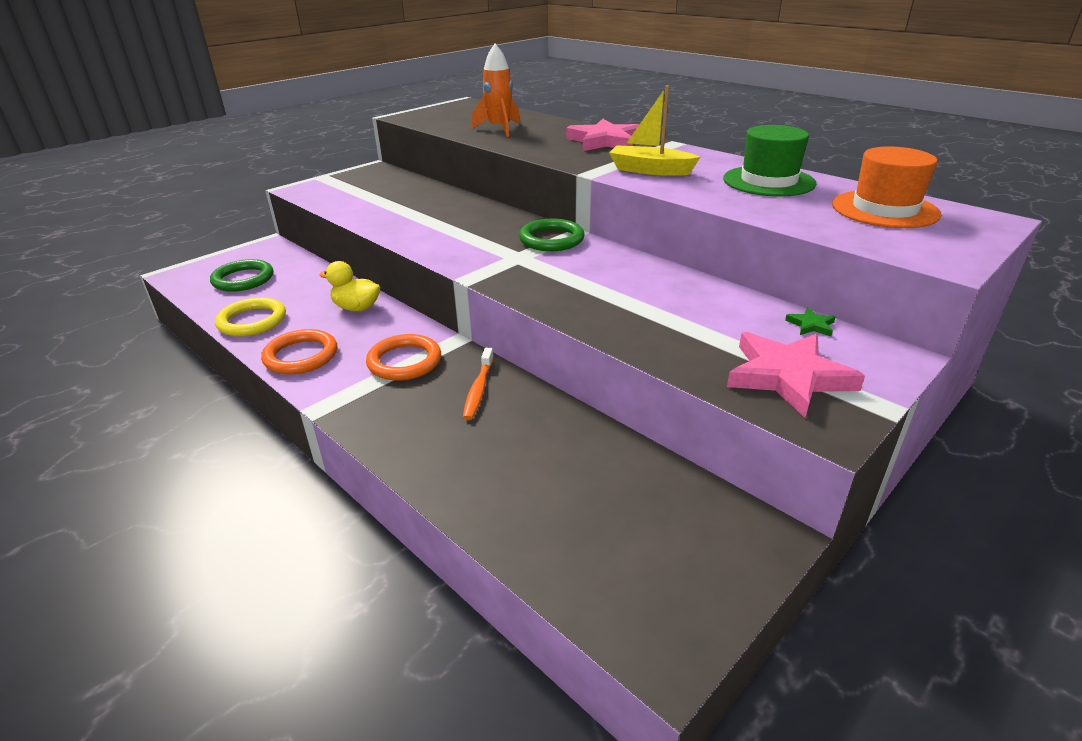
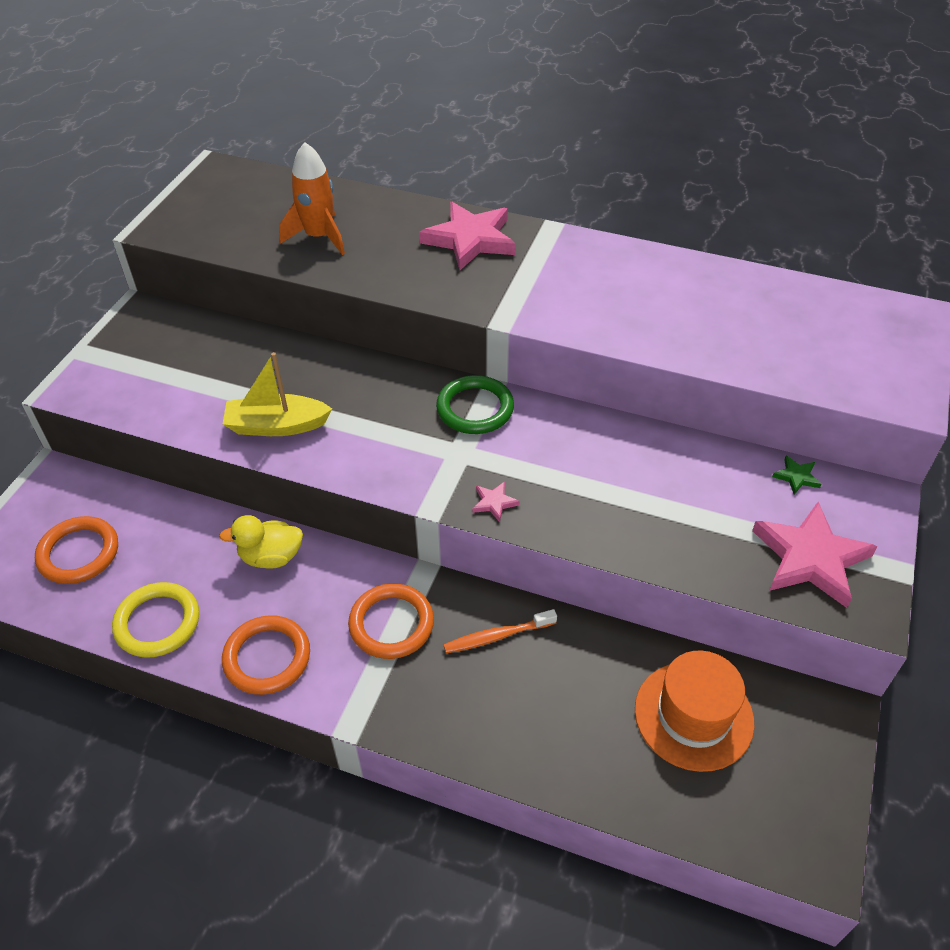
camera: 25 degrees left, 15 degrees up
(243, 279) = (79, 553): green ring -> orange ring
(478, 389) = (497, 636): orange toothbrush -> orange toothbrush turned 90 degrees clockwise
(520, 285) = (494, 503): none -> pink star
(650, 170) = (562, 298): yellow boat -> yellow boat (276, 425)
(768, 181) = (694, 291): green hat -> none
(884, 209) = (824, 321): orange hat -> orange hat (693, 715)

